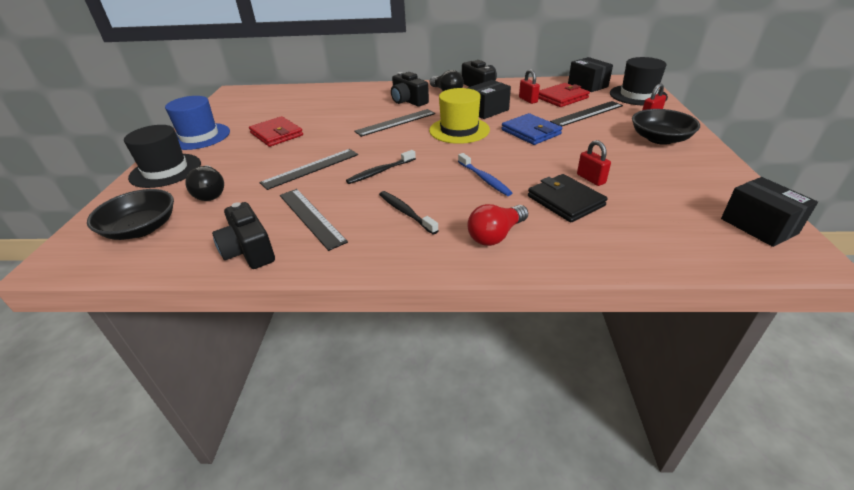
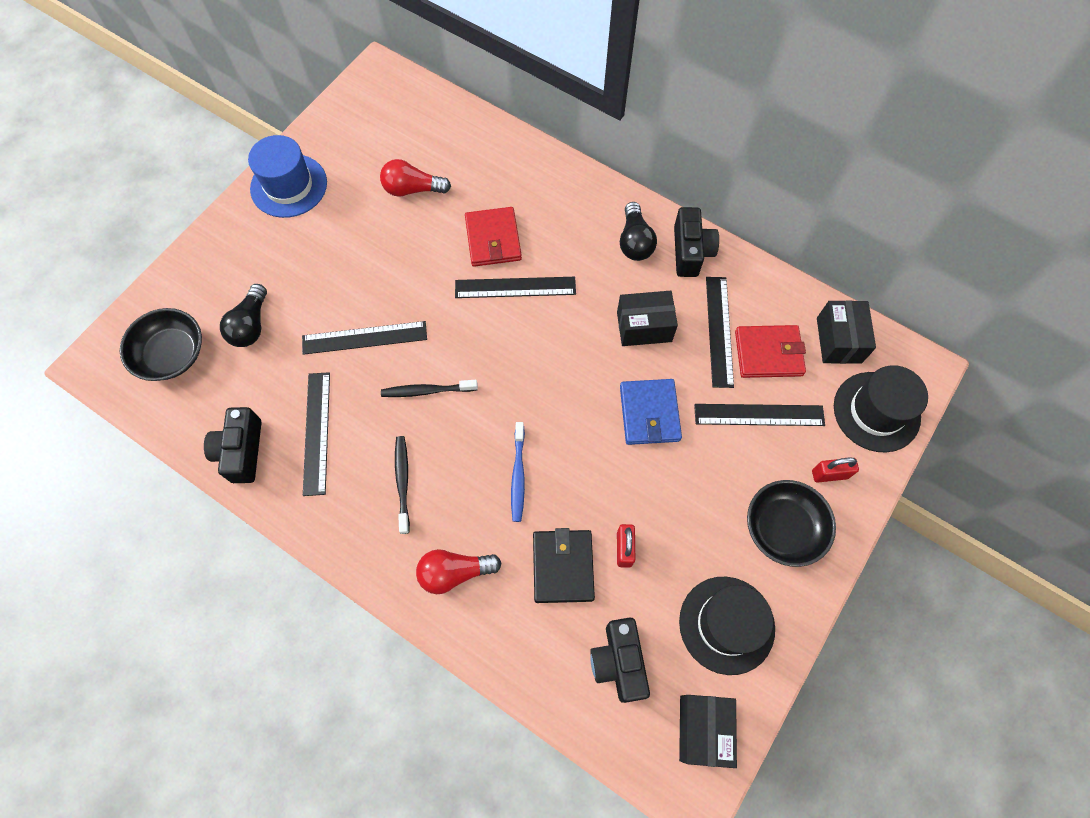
camera: 30 degrees right, 30 degrees up
(165, 170) = (228, 249): black hat -> black hat (726, 624)
(276, 134) = (370, 233): red wallet -> red wallet (493, 239)
(292, 114) = (412, 189): none -> red light bulb
(408, 101) = (568, 237): black camera -> black camera (619, 662)
(459, 130) = (572, 354): yellow hat -> none
(528, 100) = (719, 331): red padlock -> black ruler

